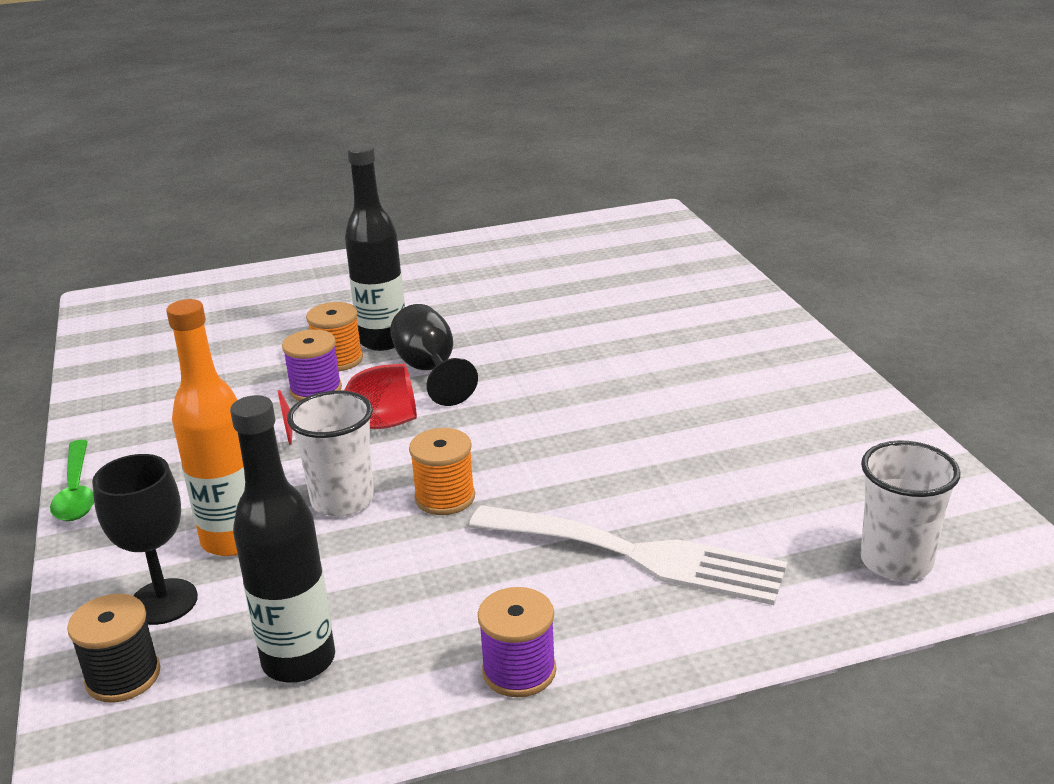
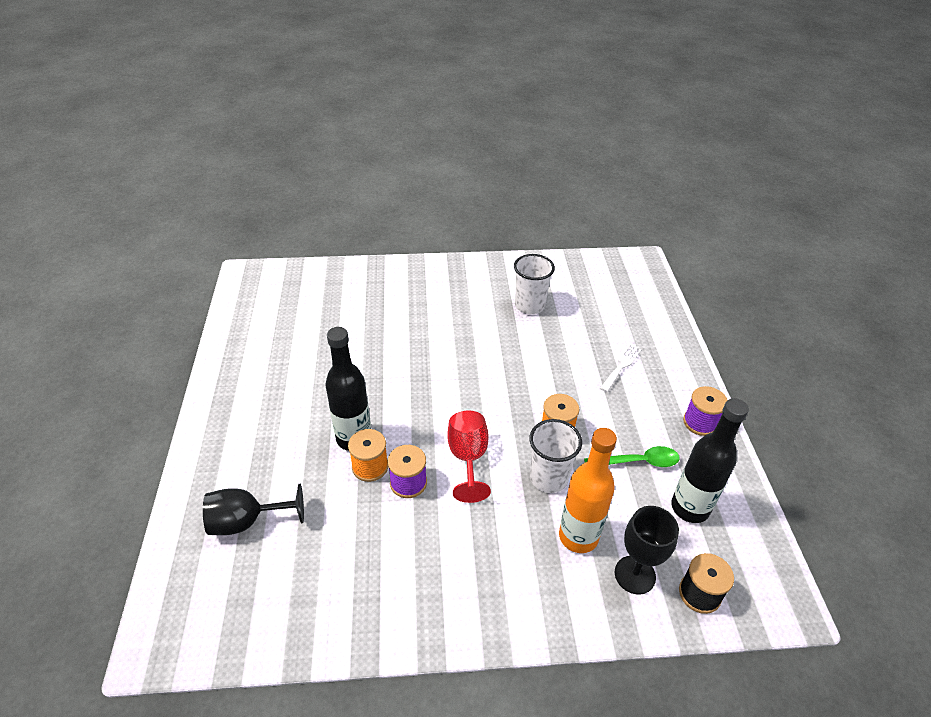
camera: 80 degrees left, 15 degrees up
(76, 491) = (499, 639): green spoon -> green spoon (638, 462)
(430, 371) = (409, 418): black goblet -> black goblet (246, 521)
(638, 555) = (621, 366): white fork -> white fork, size x0.48
(896, 562) = (637, 292): white cup -> white cup (529, 305)

